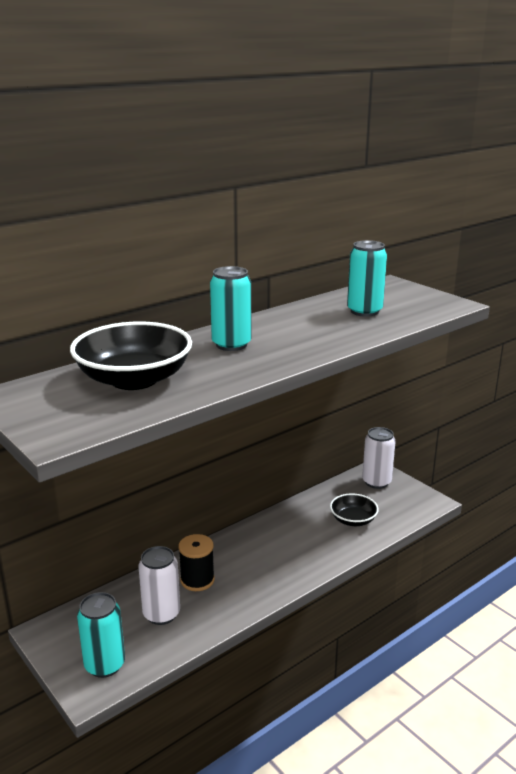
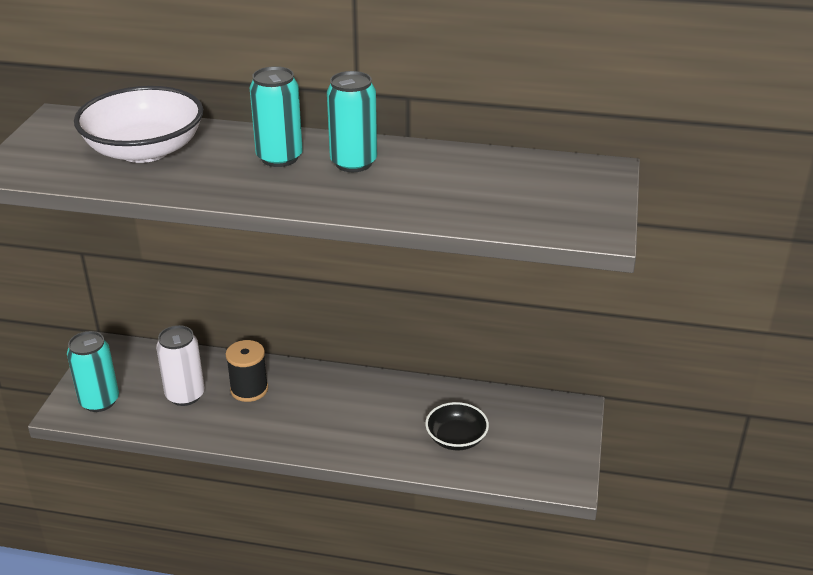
camera: 50 degrees right, 10 degrees up
(134, 379) = (145, 150): black bowl -> white bowl
(364, 311) = (479, 187): turquoise can -> turquoise can (353, 163)
(376, 482) = (550, 421): white can -> none

